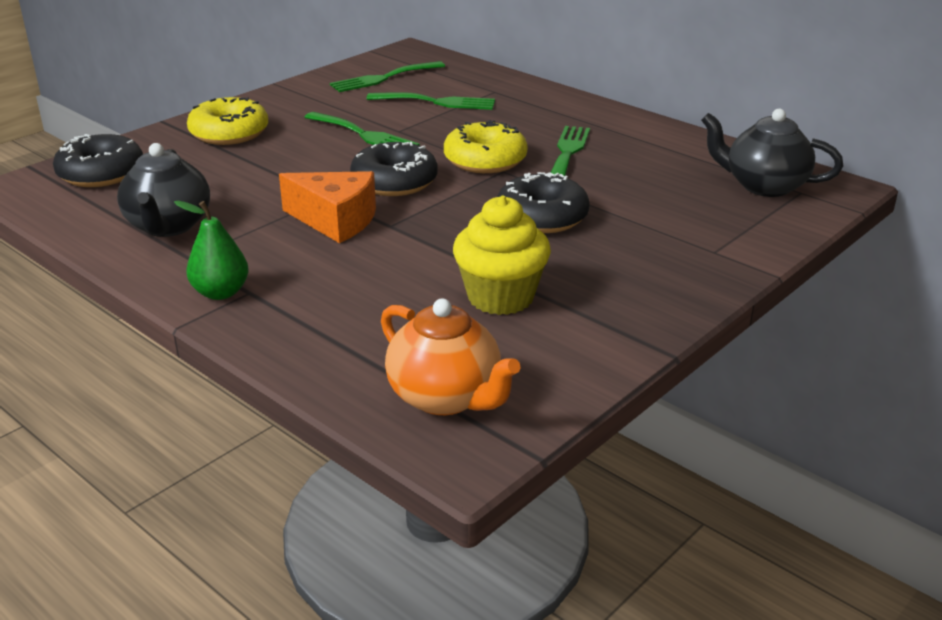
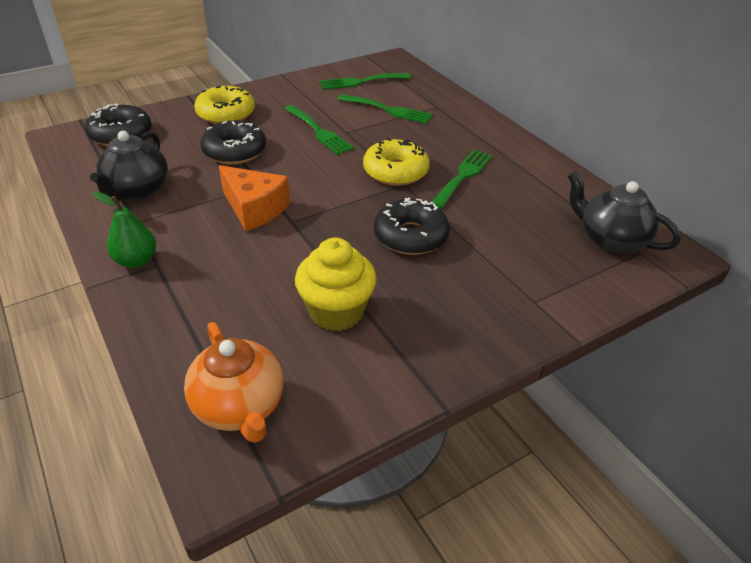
camera: 15 degrees right, 10 degrees up
(394, 182) = (317, 180): black donut -> black donut (235, 151)

